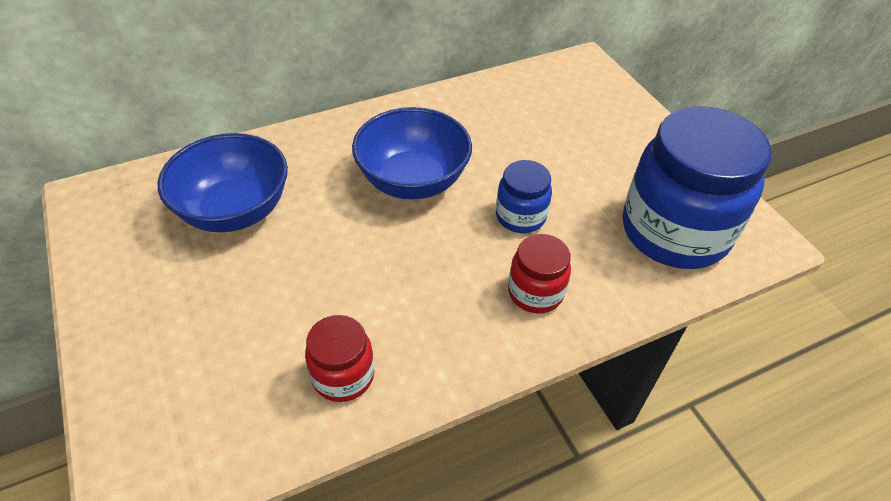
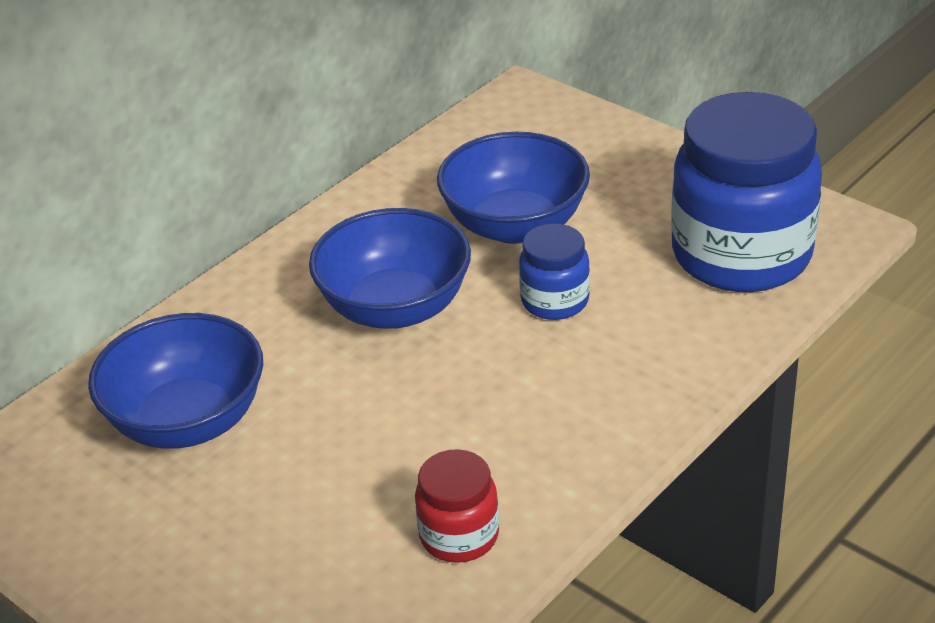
camera: 20 degrees left, 10 degrees down
(527, 151) = (515, 225): none -> blue bowl
(535, 292) = (622, 373): red jar -> none

